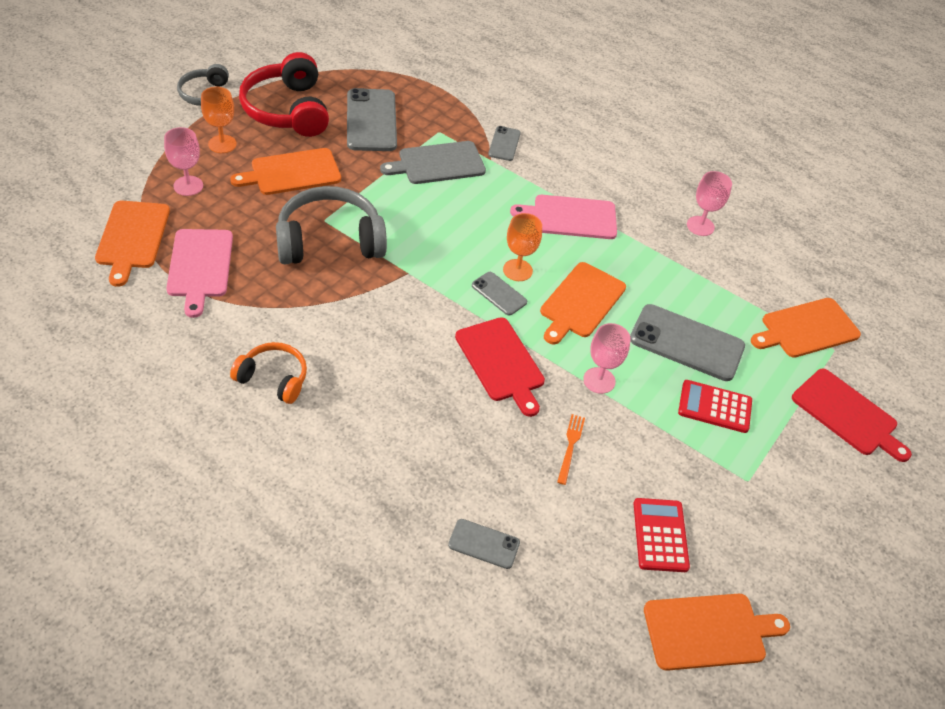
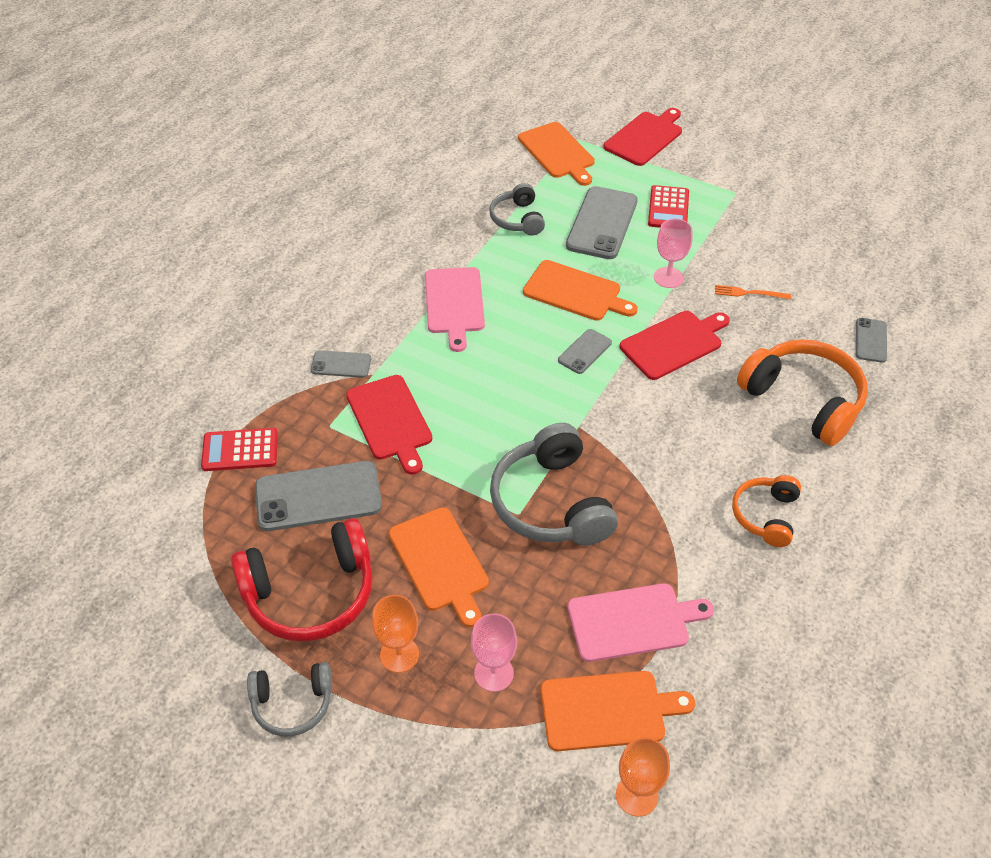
camera: 90 degrees left, 0 degrees up
(406, 450) = (803, 400): none -> orange headphones
(438, 163) = (390, 421): grey cutting board -> red cutting board
(517, 270) = (546, 340): orange goblet -> orange goblet (636, 795)
(660, 535) = (810, 240): red calculator -> red calculator (240, 450)
(691, 278) = (517, 219): none -> grey headphones
(700, 226) = (442, 212): pink goblet -> none
(709, 631) = (877, 216): orange cutting board -> none

